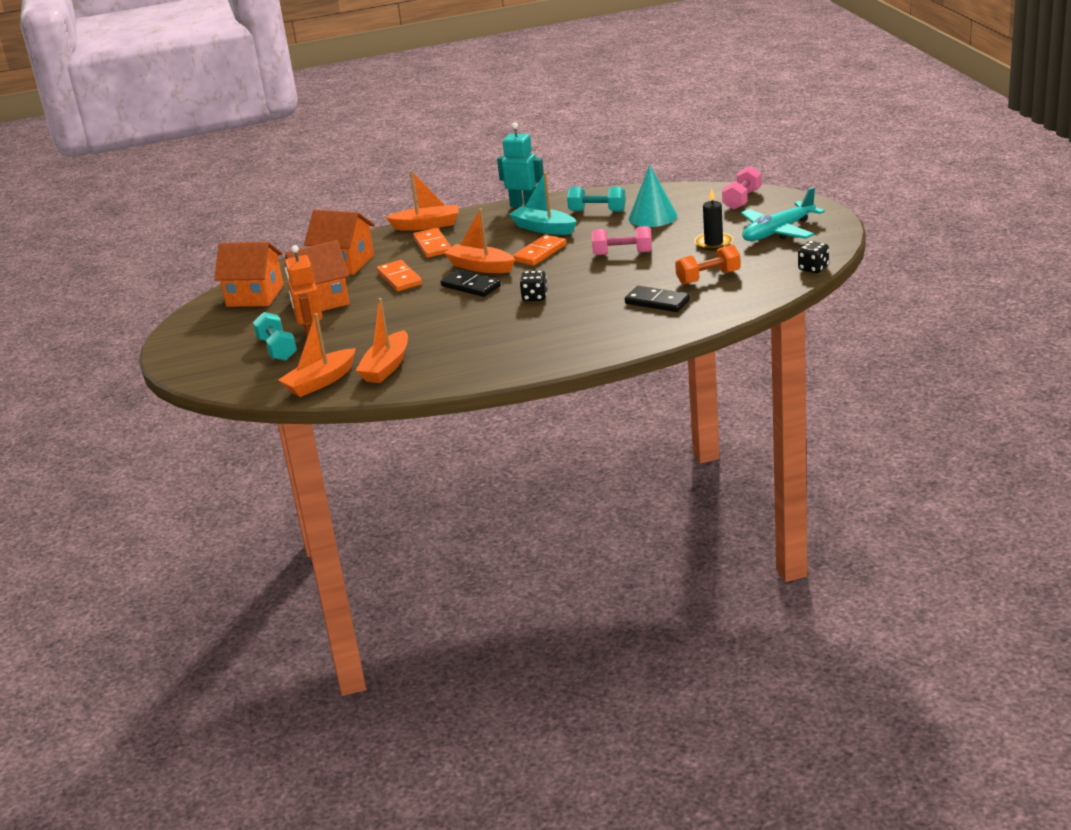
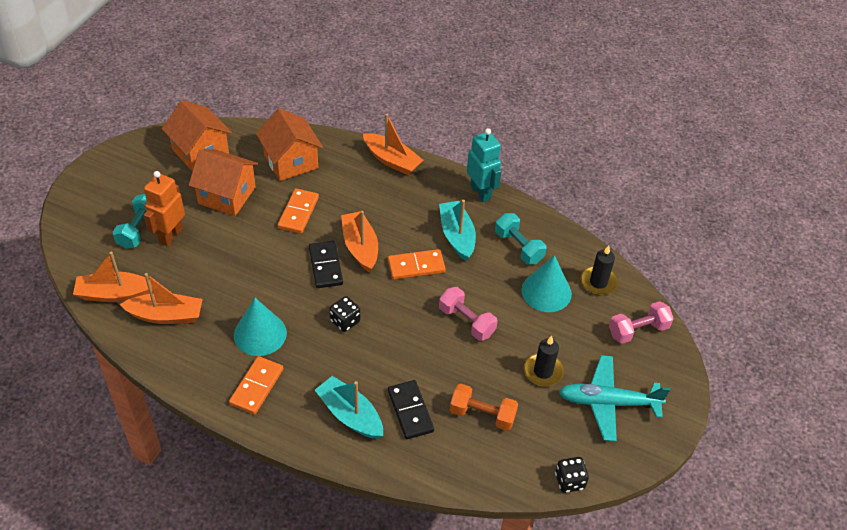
camera: 35 degrees right, 20 degrees up
(386, 367) = (166, 315): orange boat -> orange boat turned 150 degrees counterclockwise
(432, 245) = (365, 190): orange domino -> orange domino (256, 386)
(480, 334) = (260, 334): none -> turquoise cone
(619, 325) = (350, 415): none -> turquoise boat
(679, 197) = (598, 282): none -> black candle

